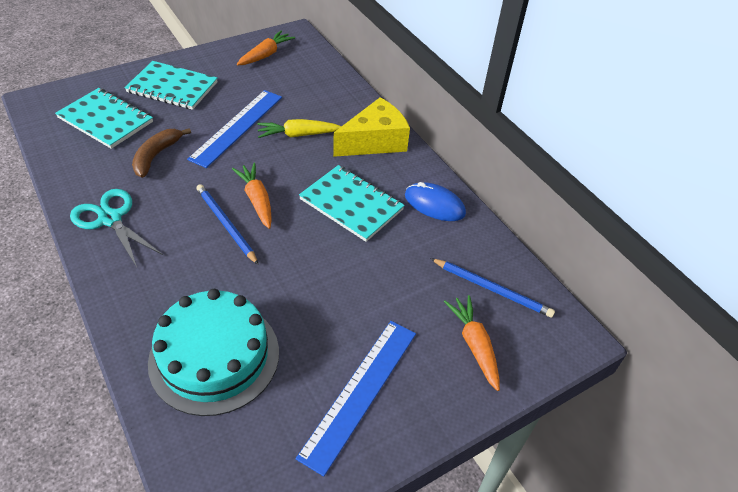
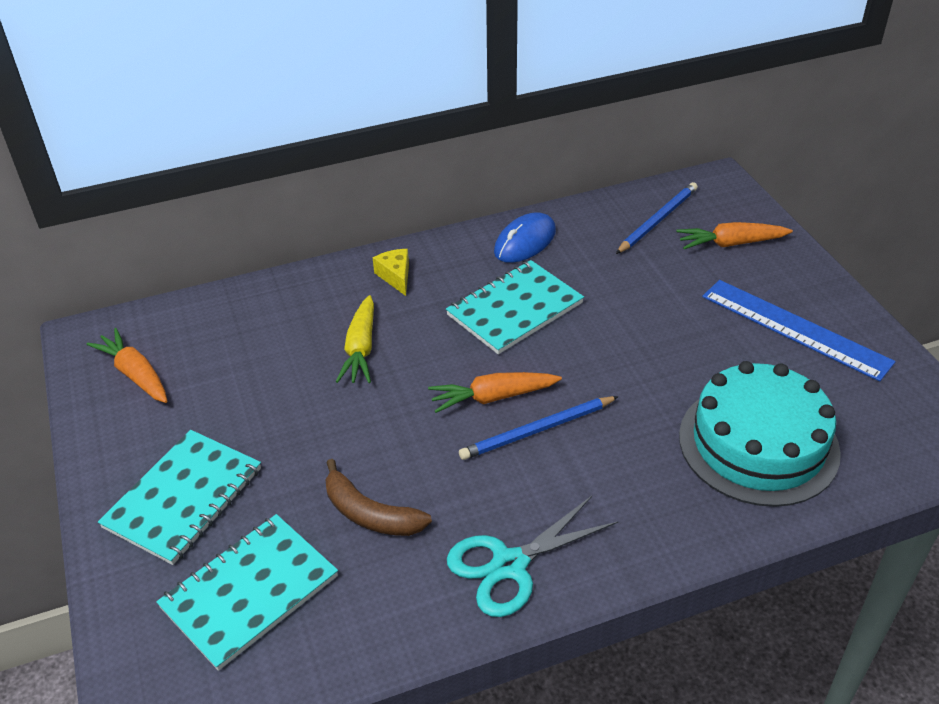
camera: 75 degrees left, 5 degrees down
(237, 127) = (322, 415): blue ruler -> none
(375, 141) = (395, 276): yellow cheese -> yellow cheese, size x0.48

